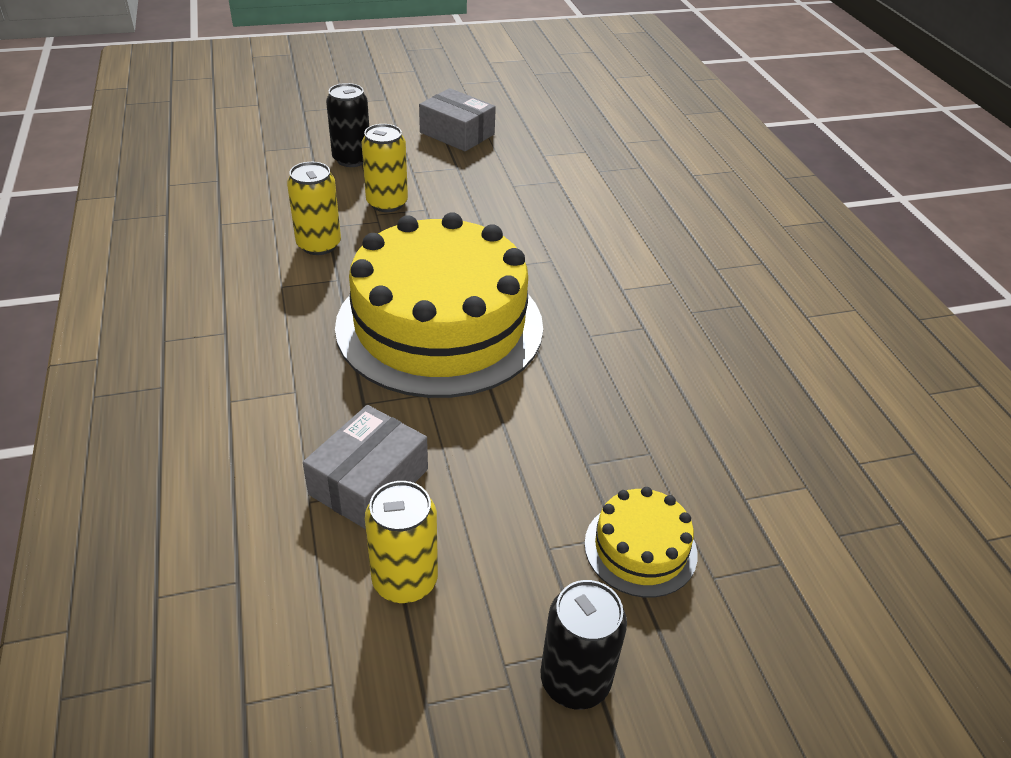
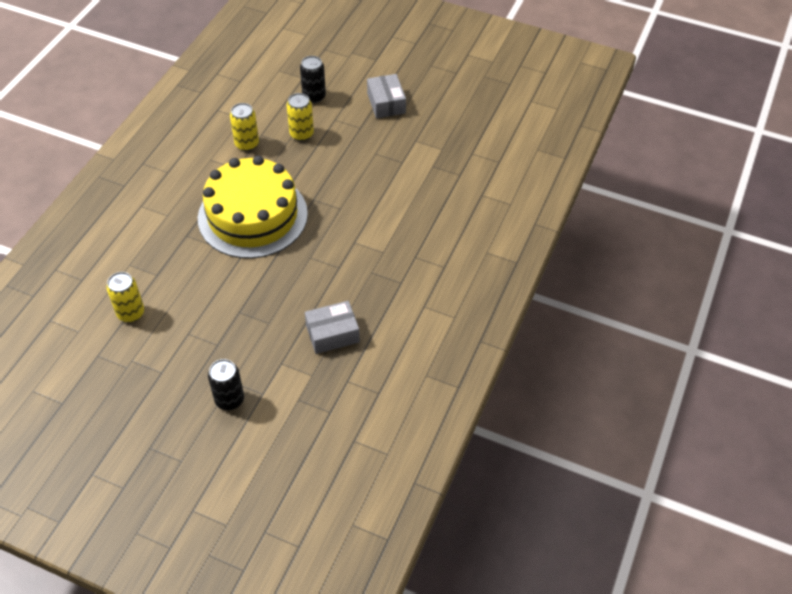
camera: 40 degrees right, 10 degrees up
(369, 482) = (155, 269): grey box -> grey box (332, 334)
(575, 680) = (147, 380): black can -> black can (229, 399)
(640, 548) = (219, 354): yellow cake -> none

